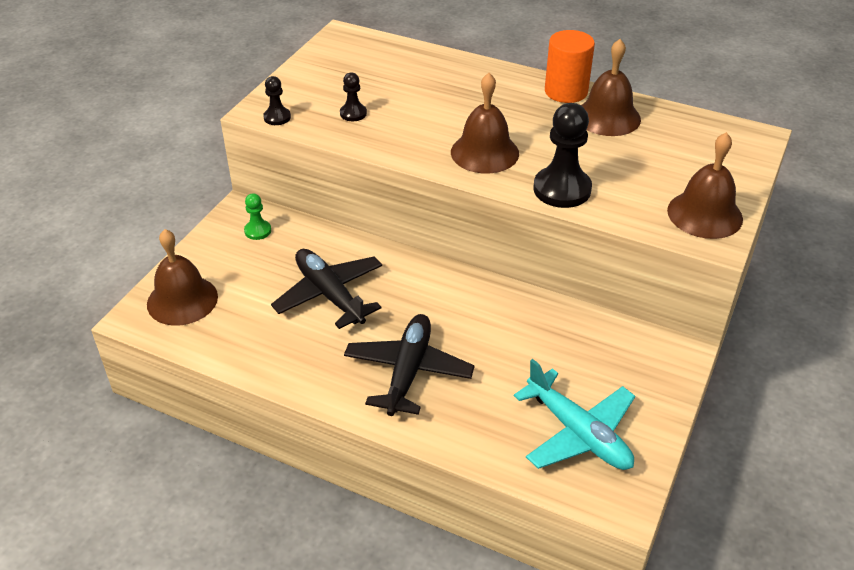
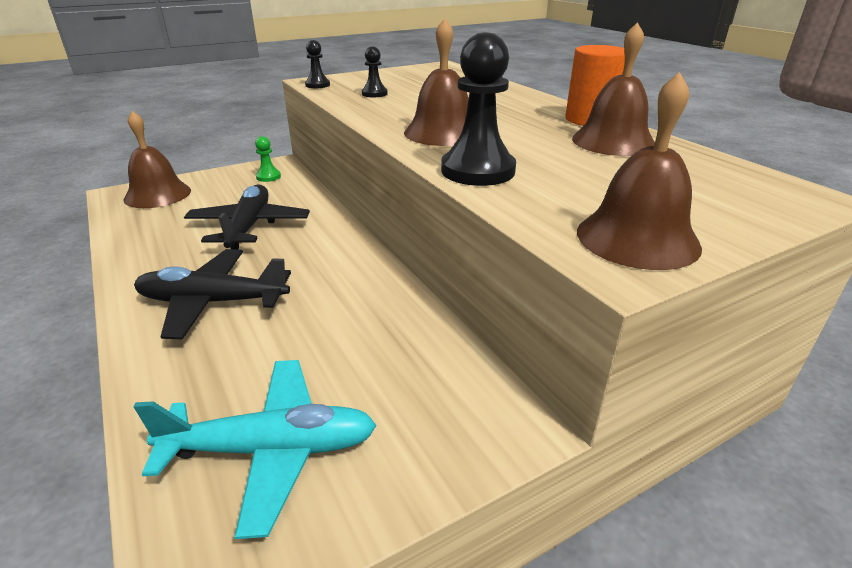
camera: 35 degrees right, 10 degrees down
(408, 371) = (213, 302): black plane -> black plane turned 135 degrees counterclockwise
(578, 433) = (271, 450): turquoise plane -> turquoise plane turned 90 degrees counterclockwise

